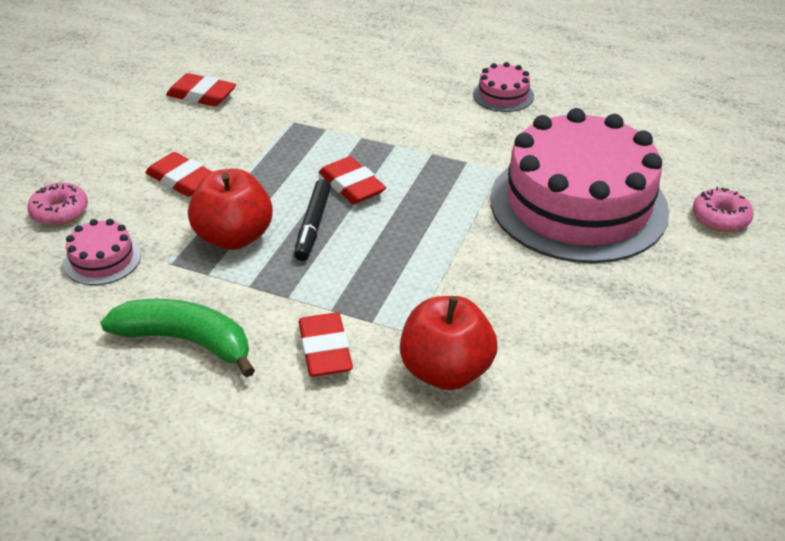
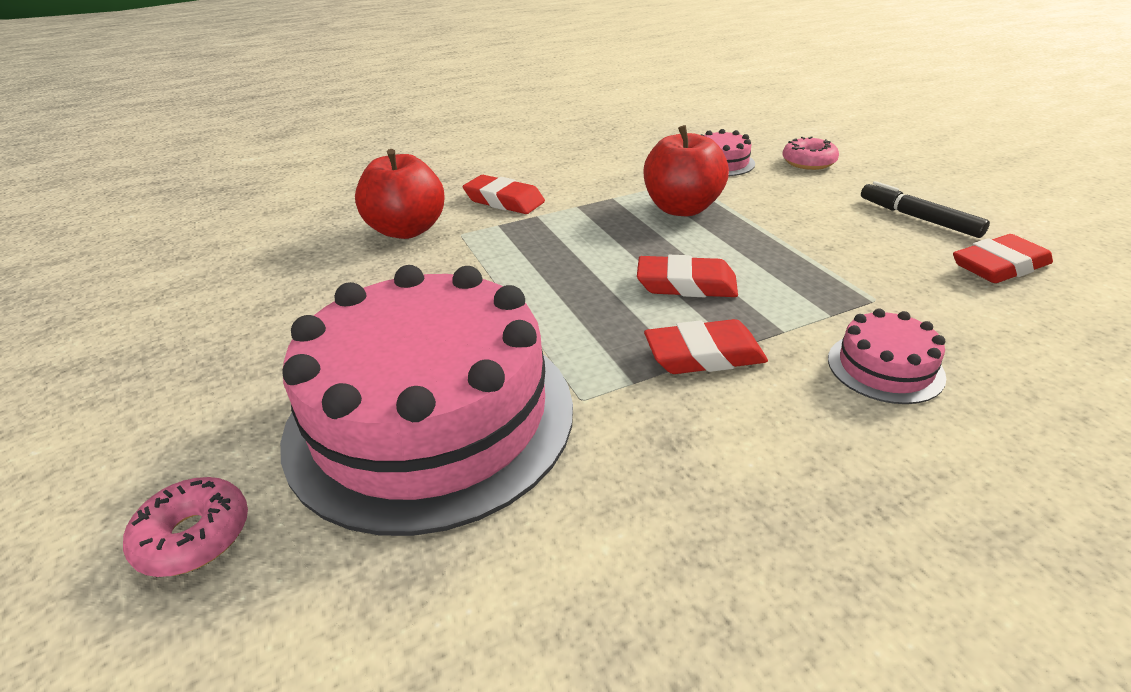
camera: 135 degrees right, 5 degrees down
(182, 180) = (804, 211): red eraser -> red eraser (704, 355)
(186, 341) = (590, 167): green banana -> none
(313, 225) = (648, 243): black marker -> black marker (918, 218)
(503, 95) = (780, 545): pink cake -> pink cake (885, 367)

